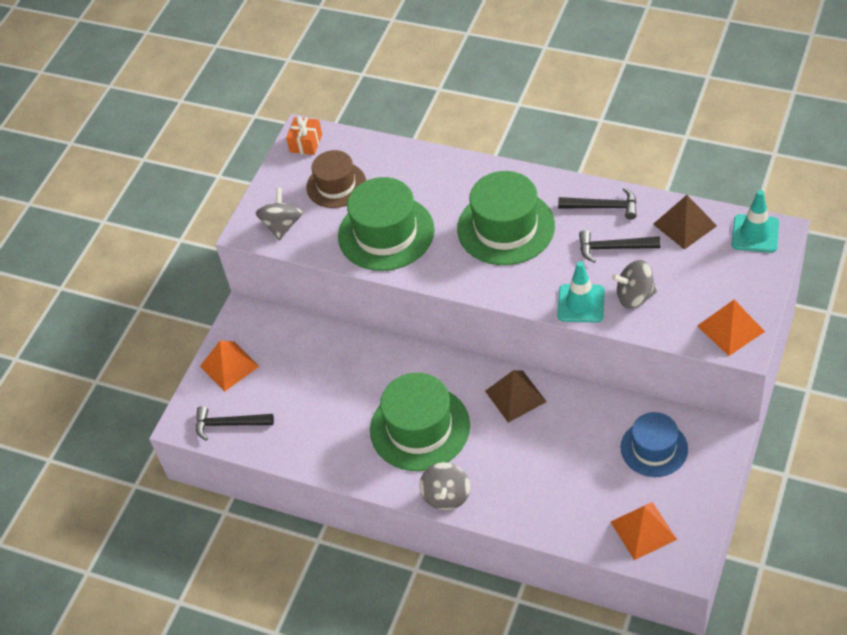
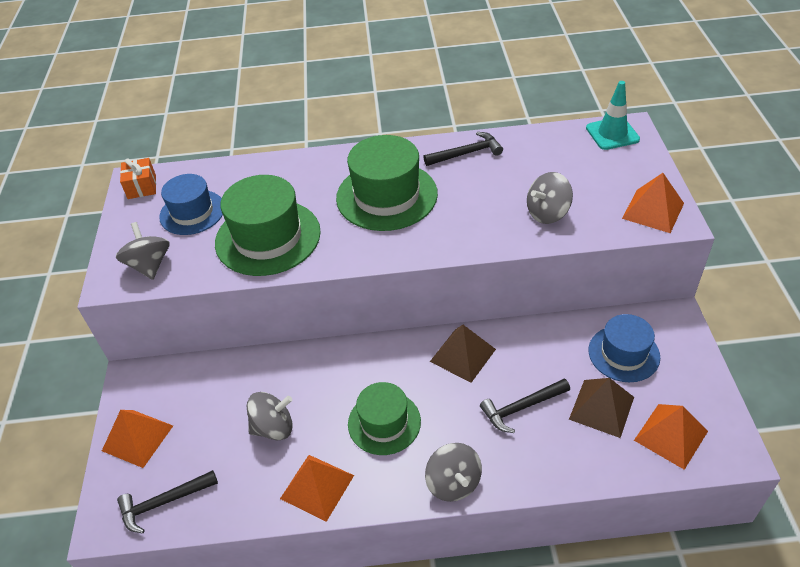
camera: 30 degrees left, 5 degrees down
(333, 398) = (273, 427): none -> grey spinning top
(336, 185) = (192, 212): brown hat -> blue hat
(343, 457) = (317, 486): none -> orange pyramid
(420, 428) = (384, 422): green hat -> green hat, size x0.64
(581, 303) = (502, 235): turquoise traffic cone -> none
(613, 248) = (499, 181): black hammer -> black hammer (521, 407)
(684, 225) = (548, 145): brown pyramid -> brown pyramid (601, 408)

